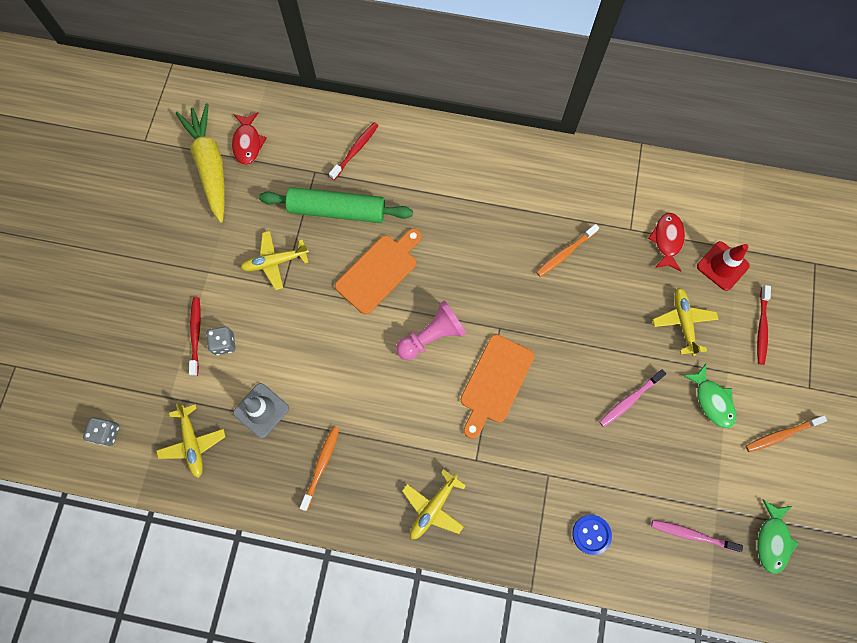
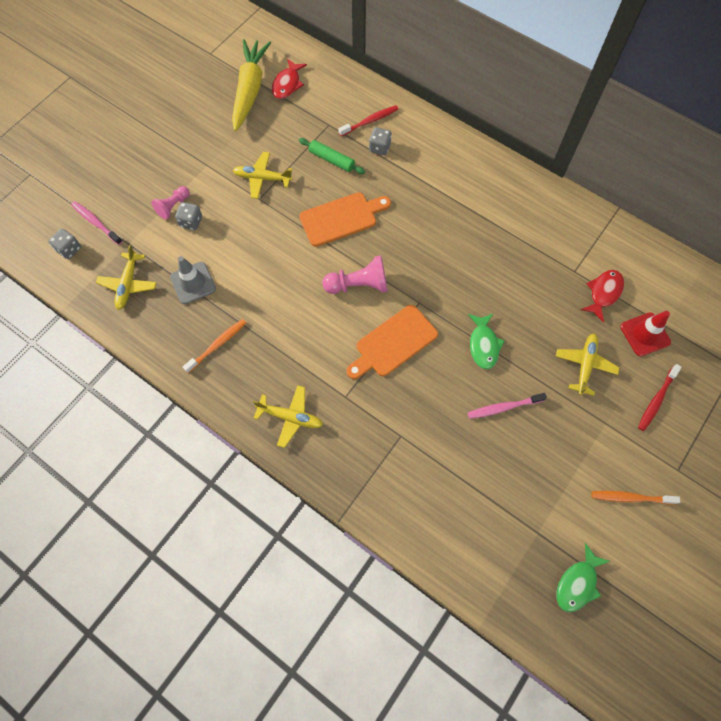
camera: 25 degrees right, 5 degrees down
(196, 334) = (173, 206): red toothbrush -> pink pawn
(337, 210) = (331, 160): green rolling pin -> green rolling pin, size x0.57
(380, 176) = (379, 148): none -> grey dice
(433, 507) = (290, 417): yellow plane -> yellow plane turned 135 degrees counterclockwise
(565, 253) = (506, 267): orange toothbrush -> none
(591, 534) = (414, 501): blue button -> none
(692, 535) = (504, 543): pink toothbrush -> pink toothbrush (96, 222)
(712, 400) = (579, 440): green fish -> green fish (483, 345)

